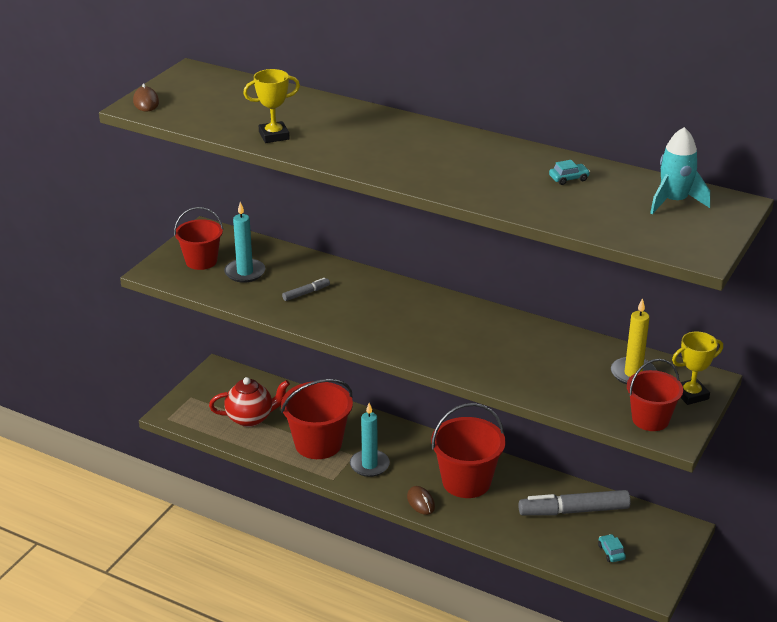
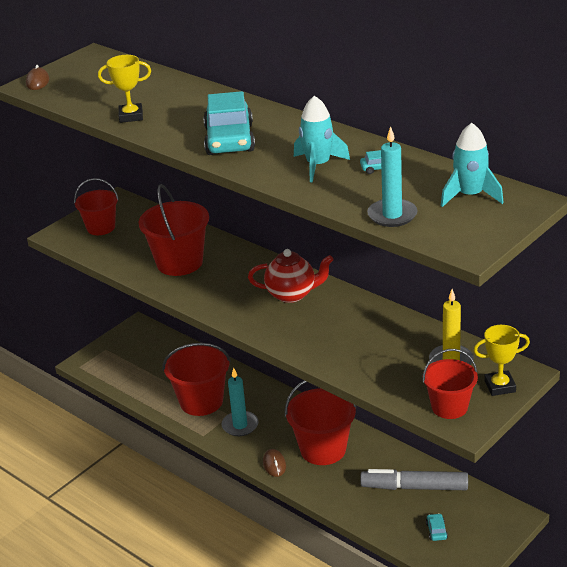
camera: 15 degrees right, 0 degrees up
(245, 272) = (134, 240): turquoise candle -> turquoise candle (392, 215)
(250, 418) = (150, 373): red teapot -> red teapot (292, 294)
(306, 293) = (179, 262): grey marker -> red bucket
(396, 156) = (229, 140): none -> turquoise car
(504, 179) = (318, 165): none -> turquoise rocket

